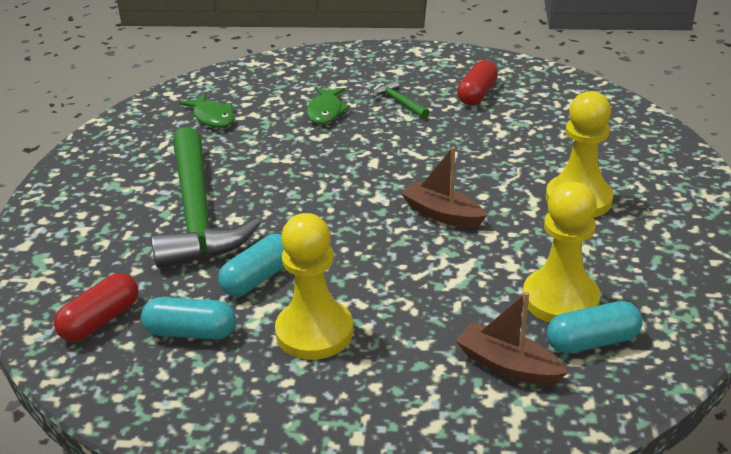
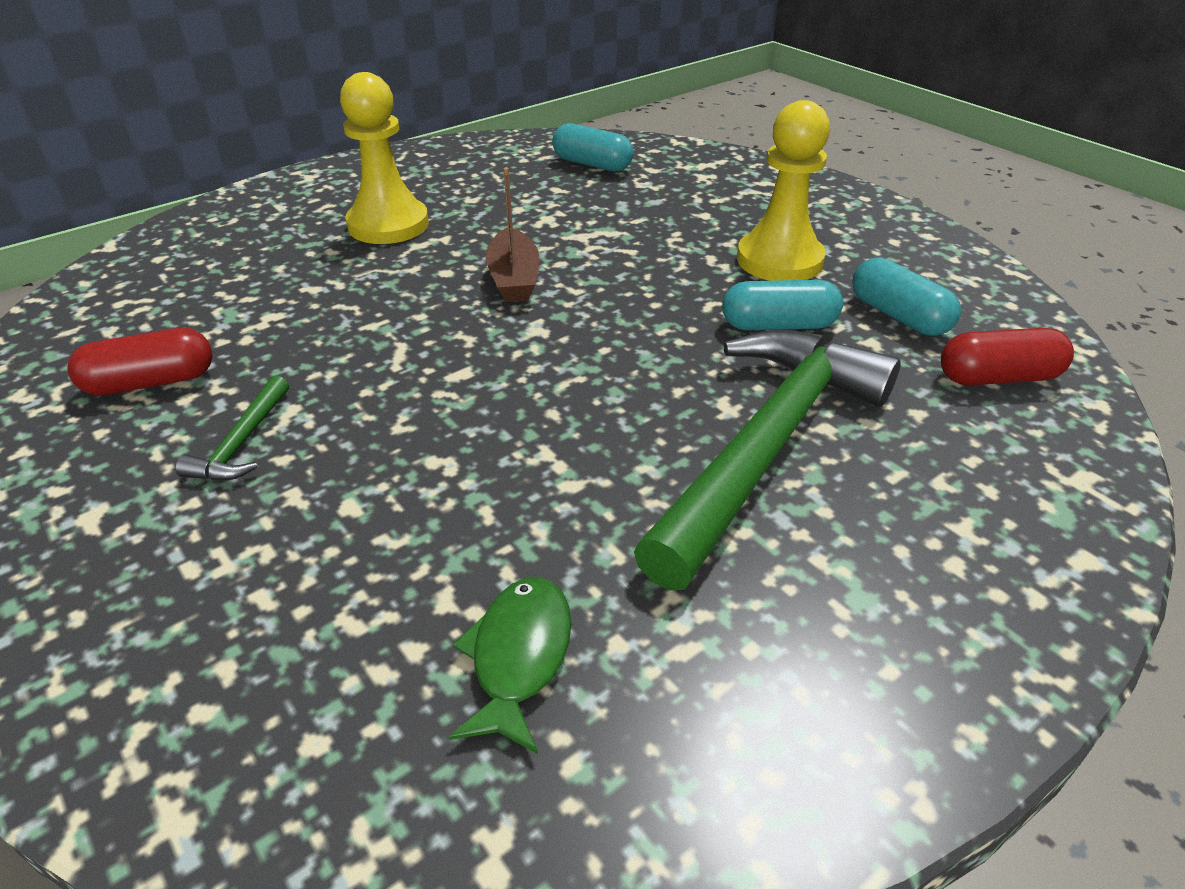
camera: 135 degrees left, 5 degrees up
(326, 112) = (349, 507): green fish -> none
(507, 365) = (668, 180): brown boat -> none
(560, 299) = (561, 187): yellow pawn -> none

